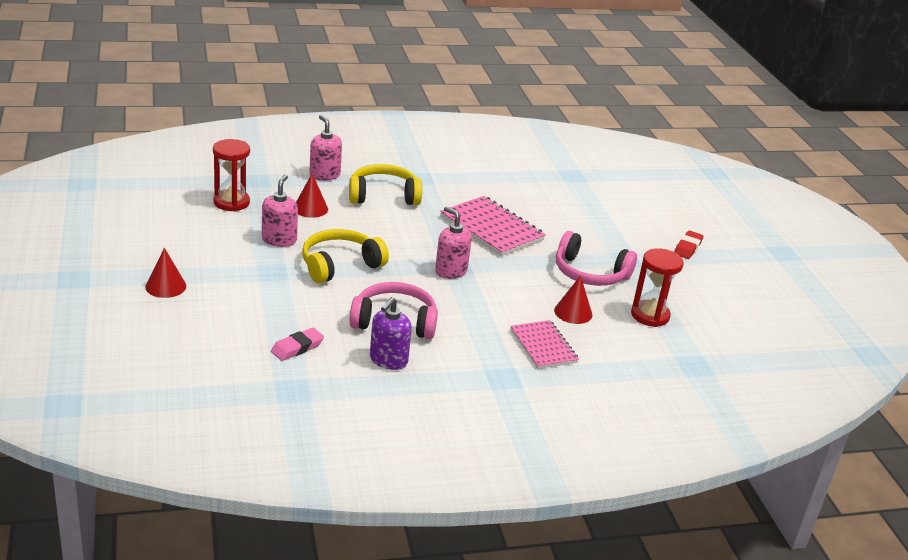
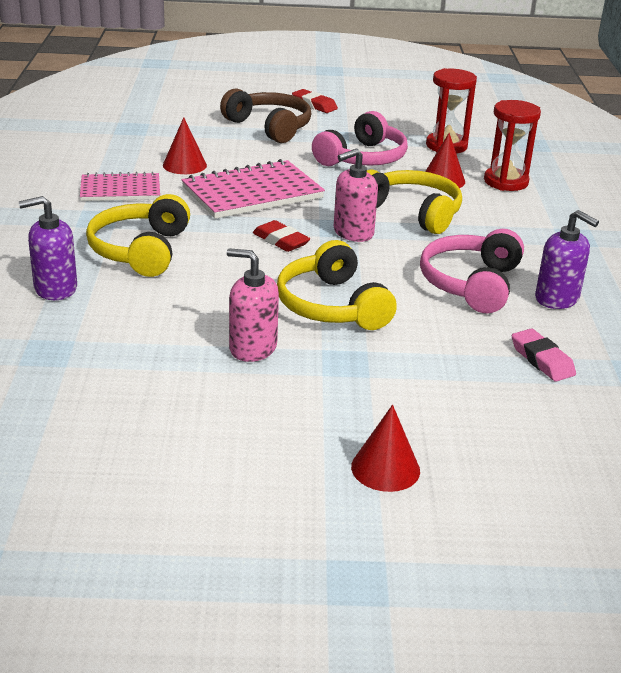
camera: 75 degrees left, 0 degrees up
(231, 202) = (116, 383): red hourglass -> red hourglass (506, 182)
(310, 208) = (160, 312): red cone -> red cone (184, 165)
(324, 175) = (55, 288): pink soap dispenser -> purple soap dispenser
(422, 243) = (281, 241): none -> red eraser
(500, 296) = (412, 212): none -> yellow headphones
(543, 346) = (511, 206): pink notebook -> pink notebook (120, 190)
(620, 229) = (269, 127): none -> brown headphones

